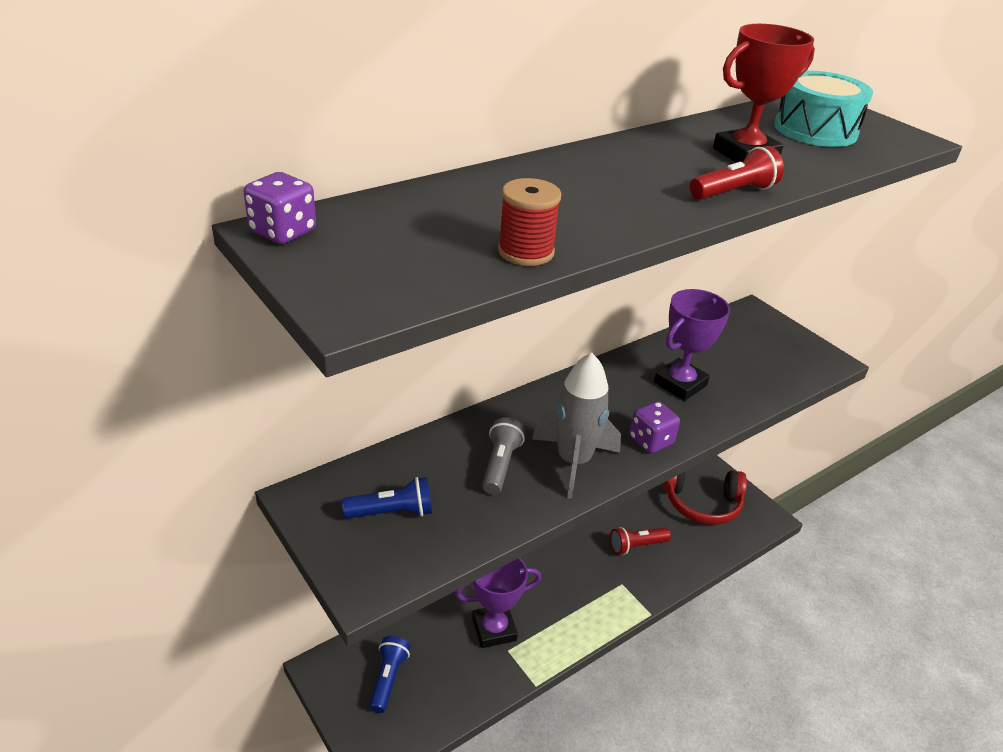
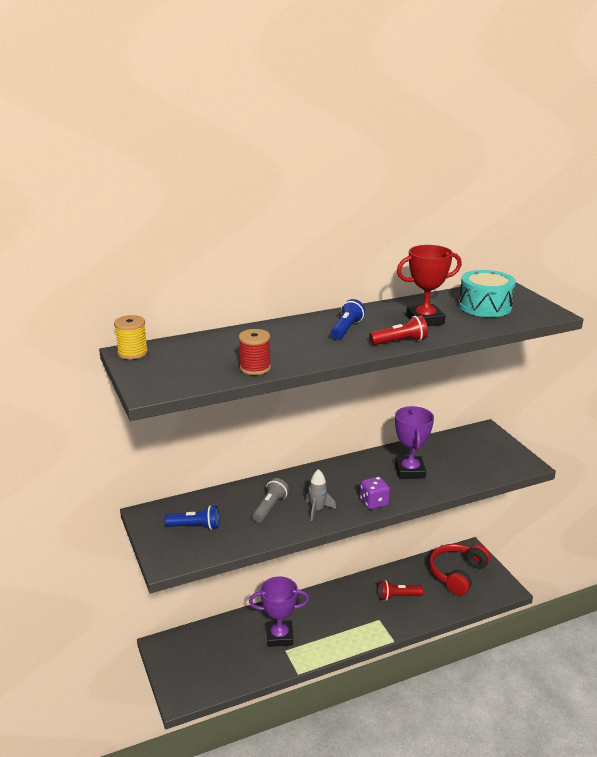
camera: 15 degrees right, 10 degrees down
(283, 232) = (132, 353): purple dice -> yellow spool
(388, 679) = (201, 656): blue flashlight -> blue flashlight (346, 329)
(573, 462) = (317, 510): grey rocket -> grey rocket, size x0.56
(680, 384) = (410, 471): purple trophy -> purple trophy turned 60 degrees counterclockwise
(701, 503) = (457, 574): red headphones -> red headphones turned 105 degrees clockwise

